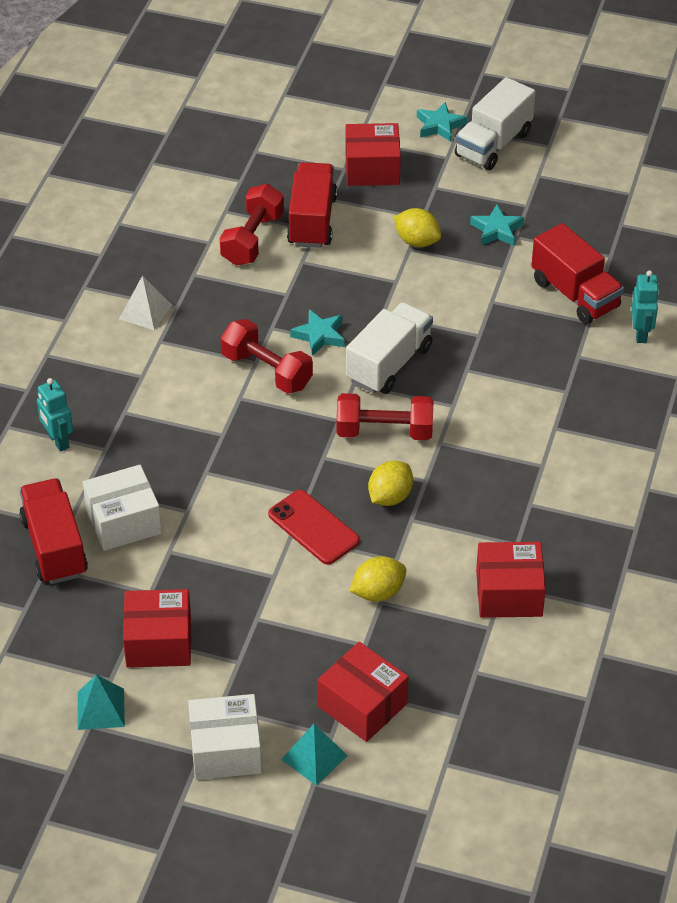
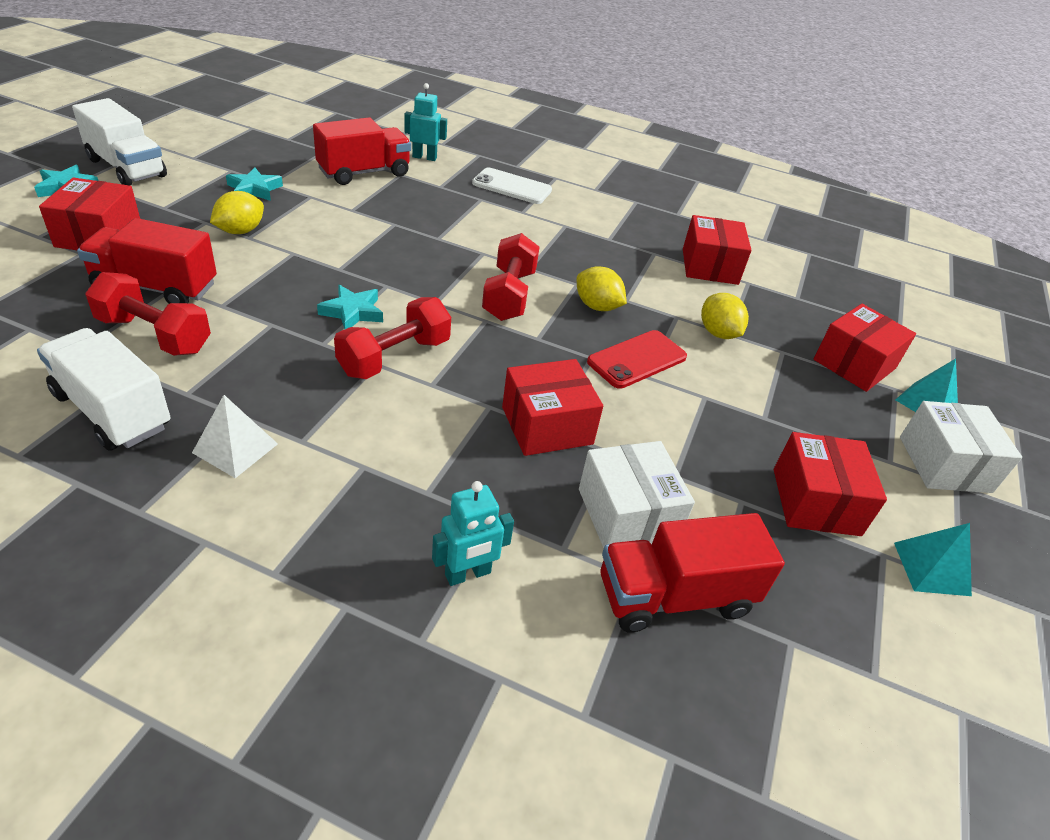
camera: 90 degrees left, 5 degrees down
(208, 470) = (547, 425): none -> red box
(389, 364) = (415, 277): white truck -> white truck (113, 411)
(609, 413) = (512, 187): none -> white phone

